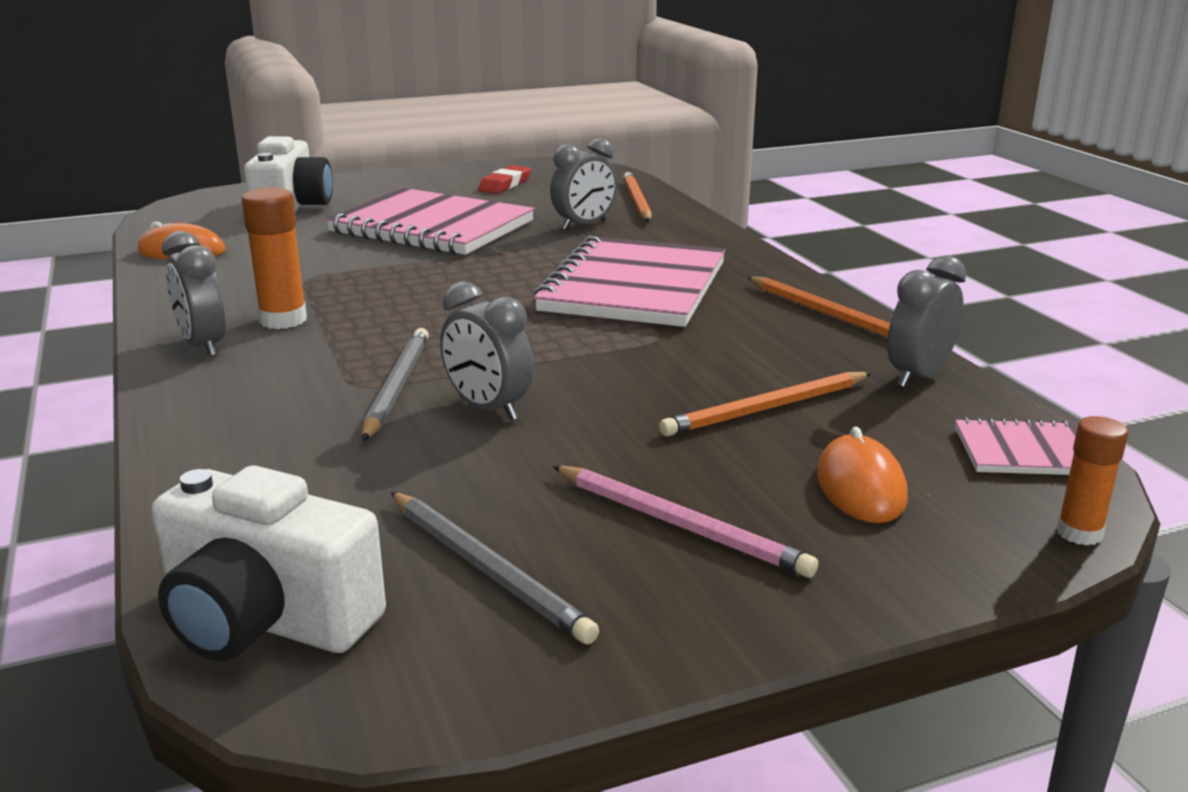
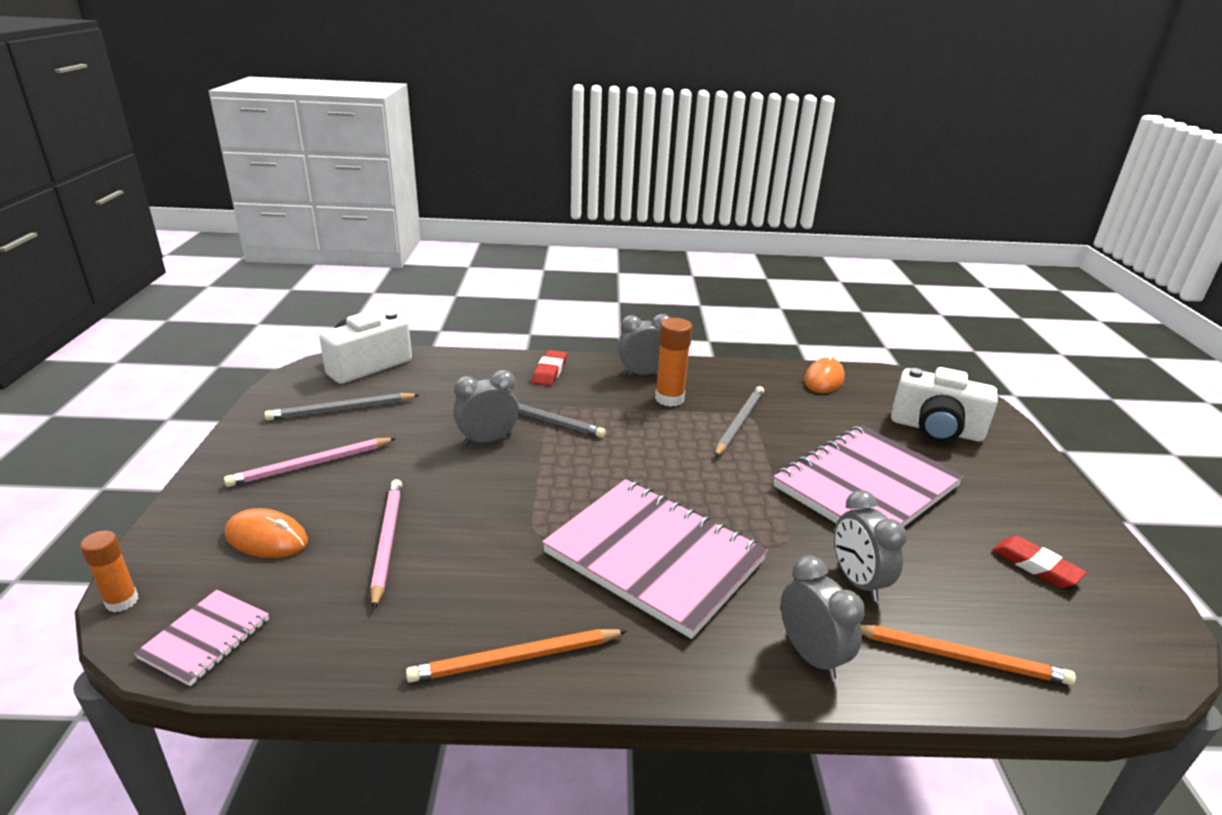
camera: 110 degrees right, 5 degrees up
(221, 413) = (549, 371): none -> red eraser
(331, 280) = (739, 423): none -> grey pencil
(766, 409) = (387, 541): orange pencil -> pink pencil
(918, 376) = (354, 649): grey clock -> grey clock (811, 655)

